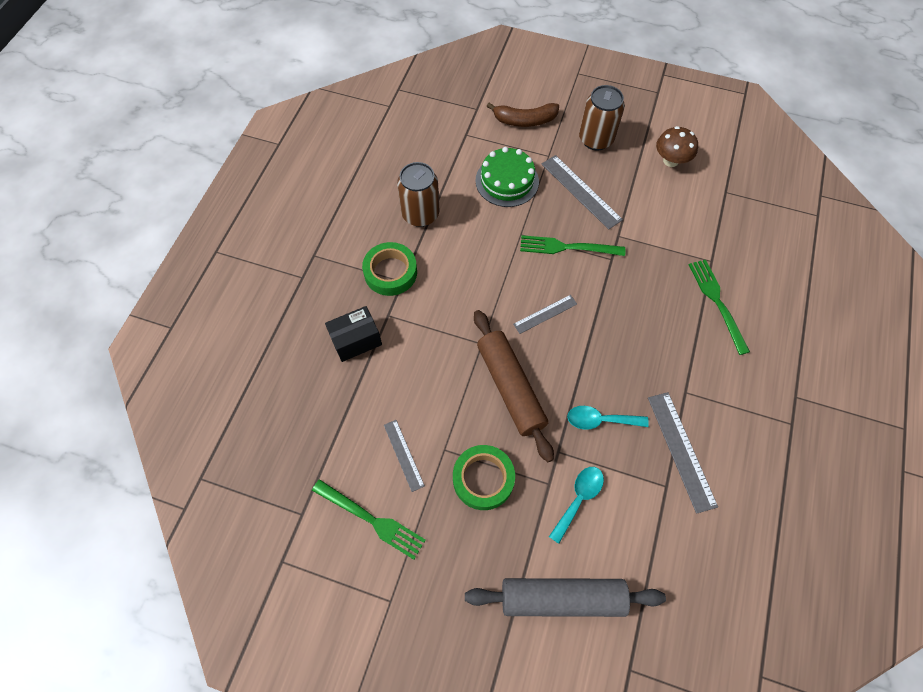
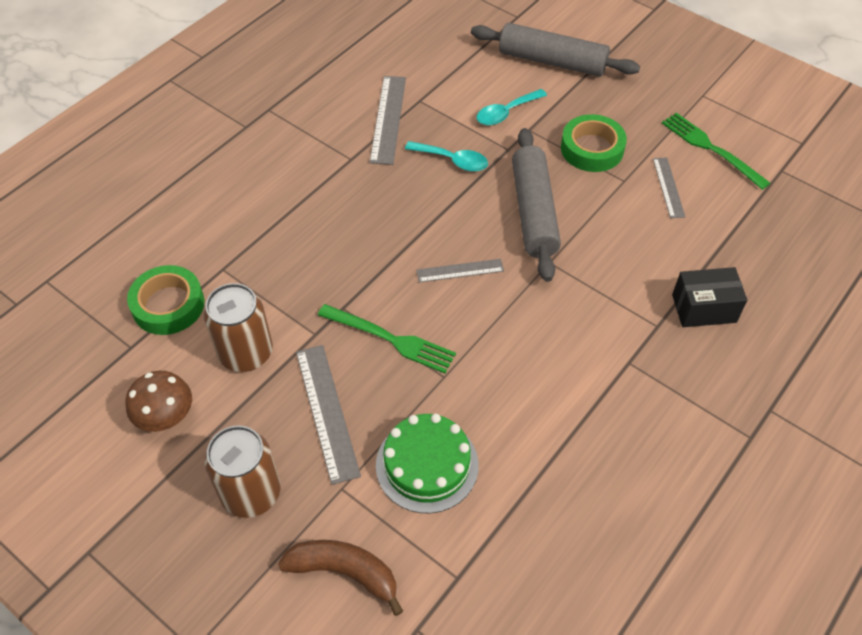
camera: 160 degrees left, 10 degrees down
(390, 272) = (642, 379): green tape -> green tape (168, 305)
(420, 214) = (578, 452): brown can -> brown can (246, 353)
(510, 388) = (533, 212): brown rolling pin -> grey rolling pin
(716, 301) = (253, 226): green fork -> none

